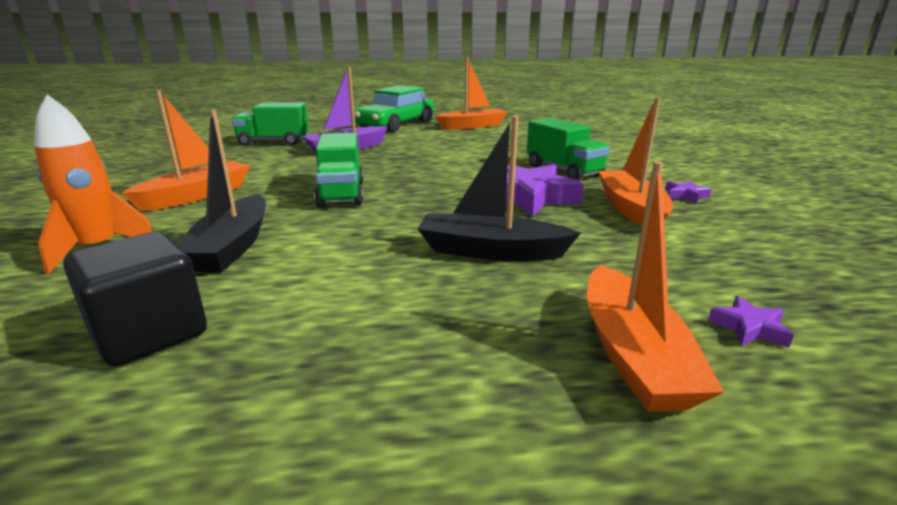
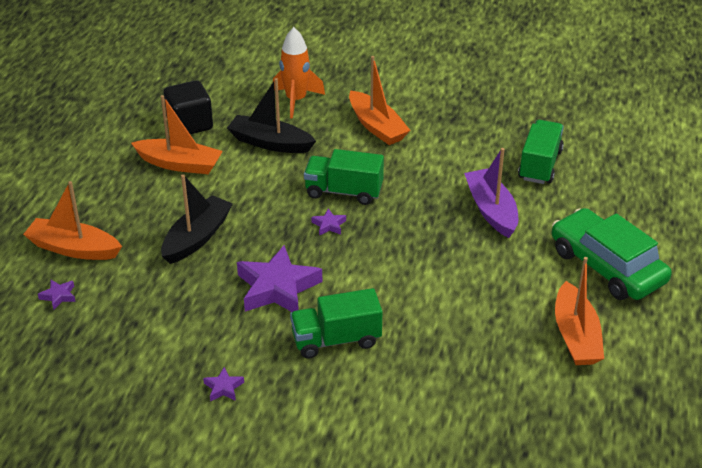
camera: 110 degrees right, 15 degrees up
(407, 192) = (329, 225): none -> purple star
(631, 209) = (217, 335): orange boat -> orange boat (180, 164)

